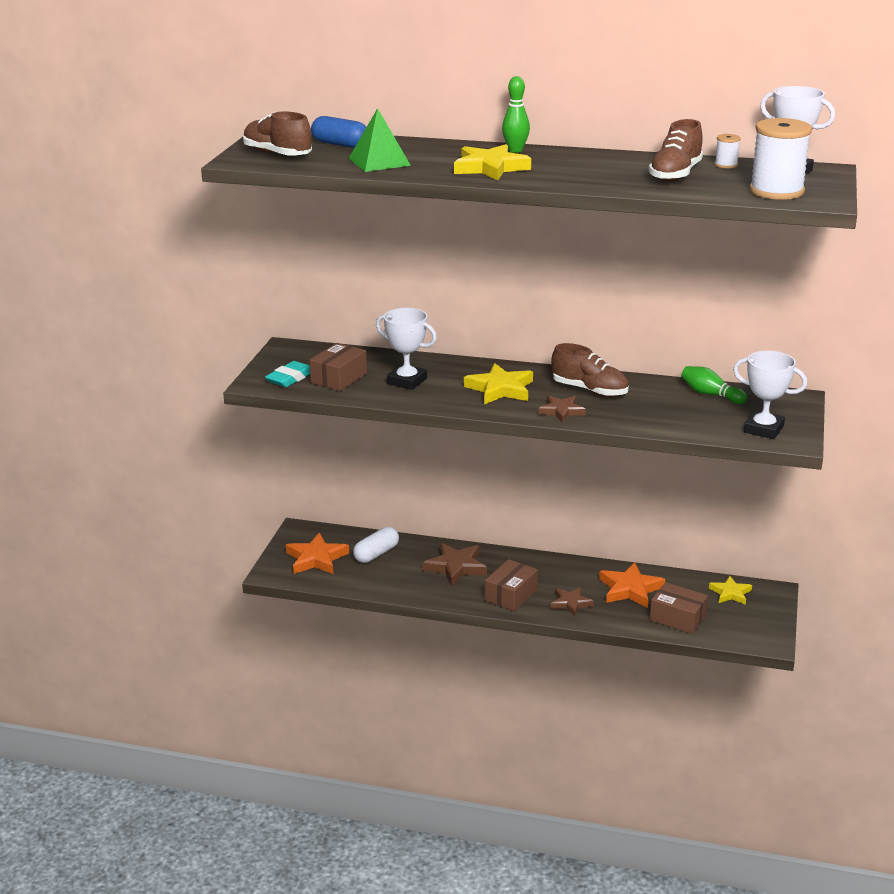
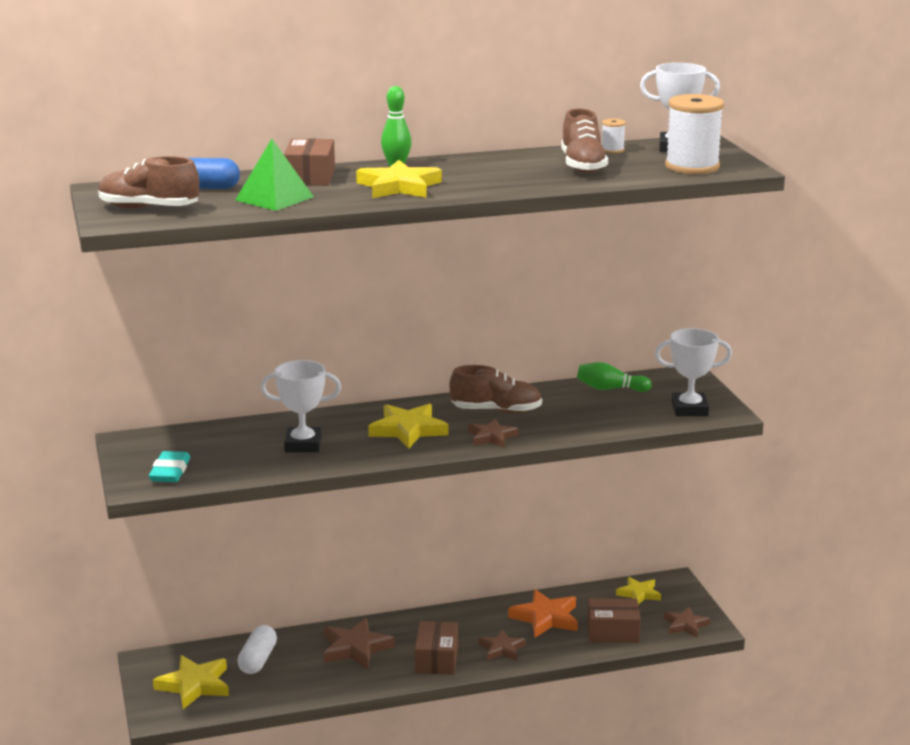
camera: 30 degrees left, 5 degrees down
(316, 558) = (194, 685): orange star -> yellow star
(339, 378) = (225, 459): brown box -> brown box (310, 177)
(748, 632) = (685, 625): none -> brown star

